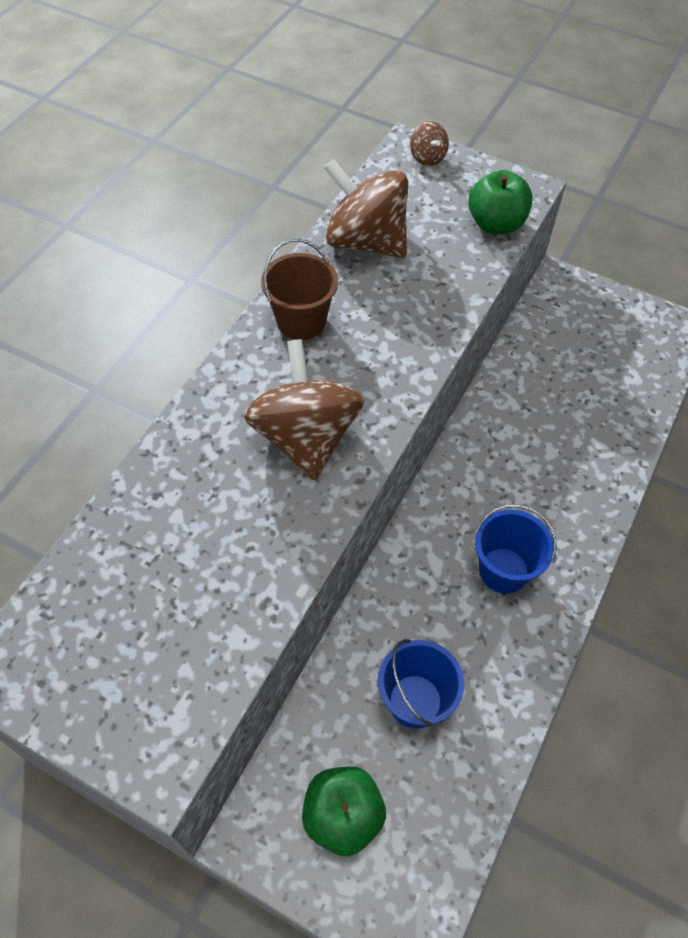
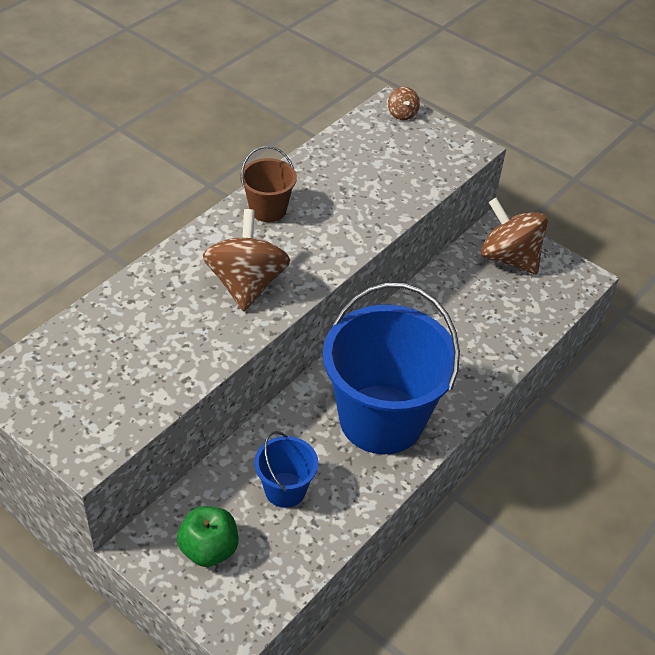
camera: 10 degrees right, 10 degrees down
(365, 241) = (334, 164): brown spinning top -> brown spinning top (509, 258)
(495, 224) = (438, 169): green apple -> none
(503, 570) = (381, 419): blue bucket -> blue bucket, size x2.18

